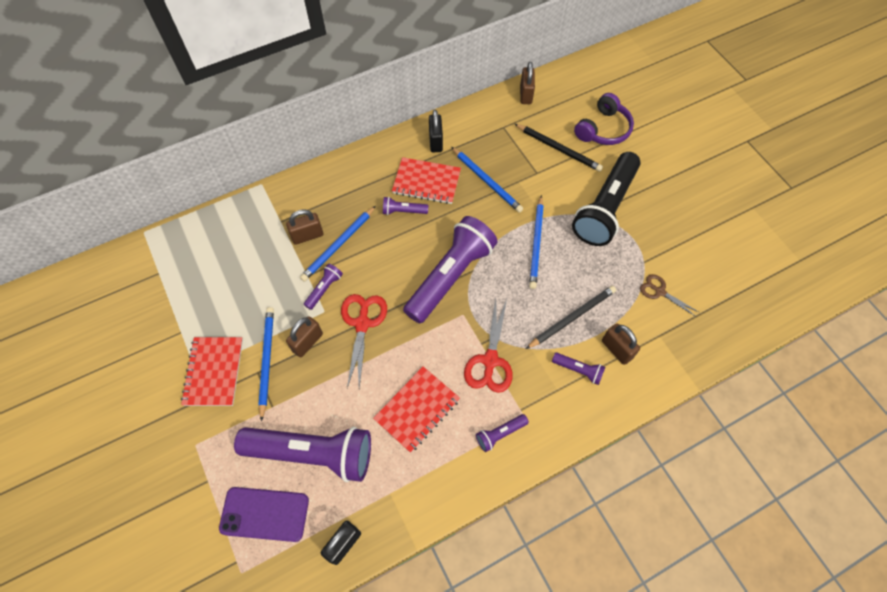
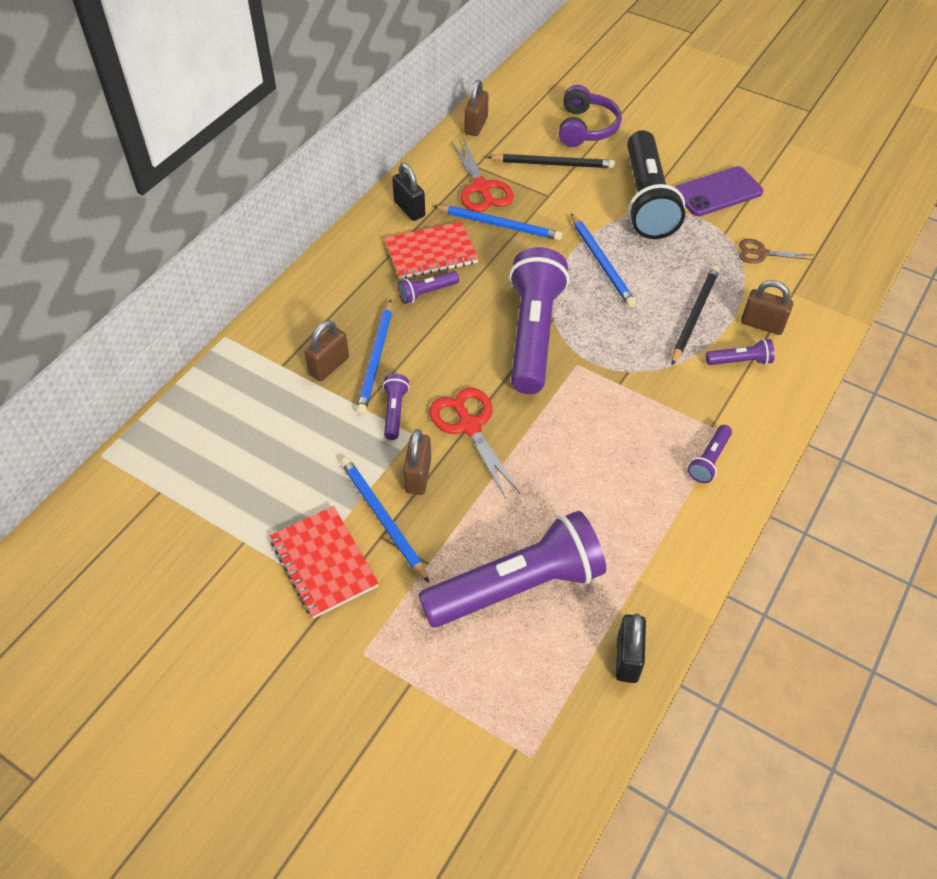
camera: 30 degrees left, 10 degrees down
(264, 514) = (510, 679): purple phone -> purple phone (717, 192)
(417, 409) = (601, 481): red notebook -> none
(490, 360) = (642, 395): red scissors -> red scissors (481, 188)
(526, 94) = (476, 126): brown padlock -> brown padlock turned 45 degrees clockwise

